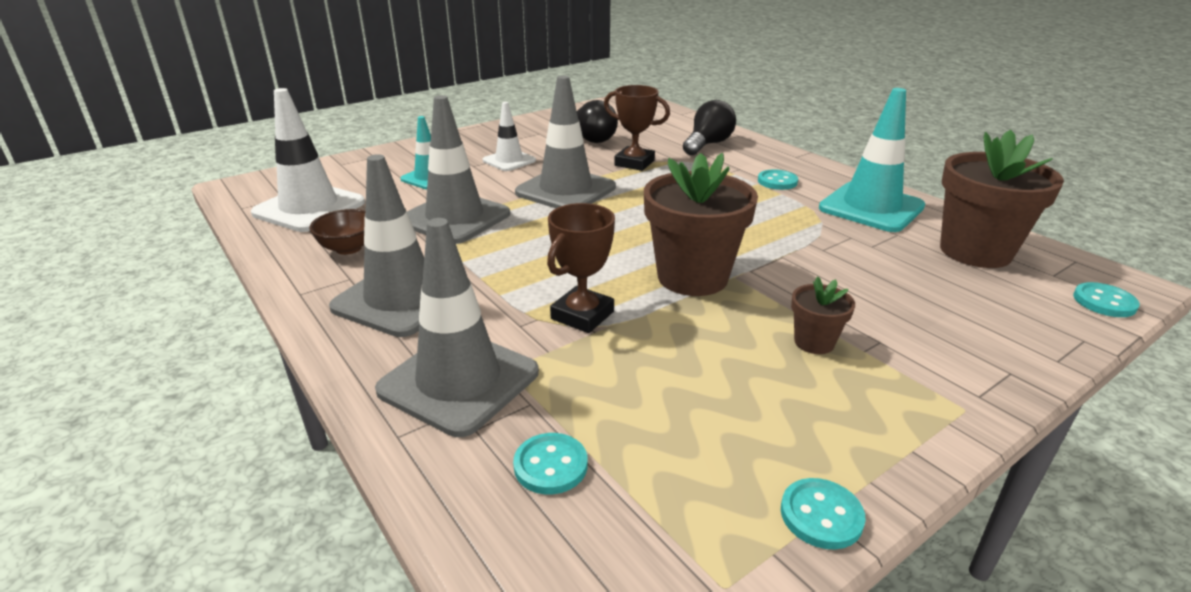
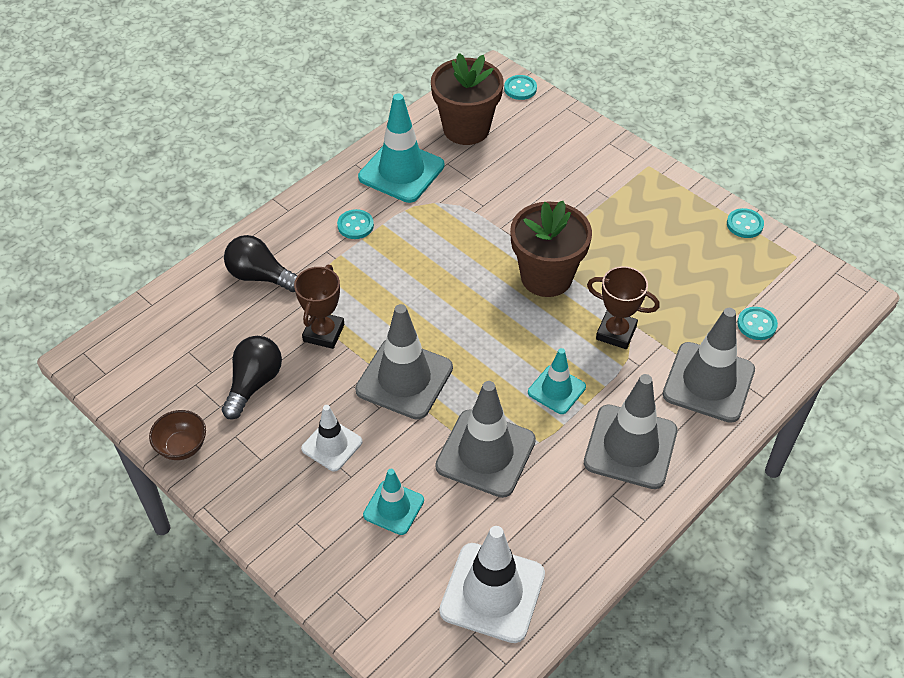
camera: 100 degrees left, 20 degrees up
(348, 248) = (565, 517): brown bowl -> brown bowl (182, 446)
(511, 263) = (556, 390): none -> turquoise traffic cone
(814, 342) = (608, 218): brown flower pot -> none

